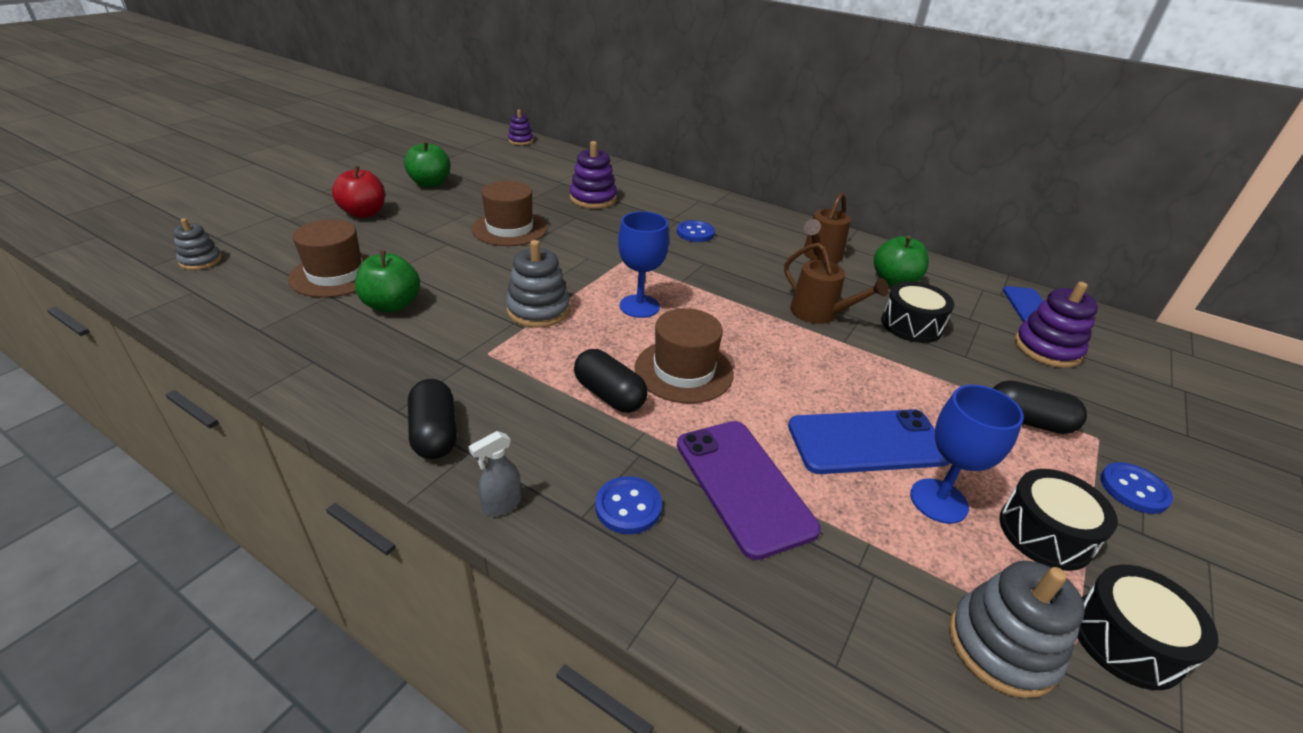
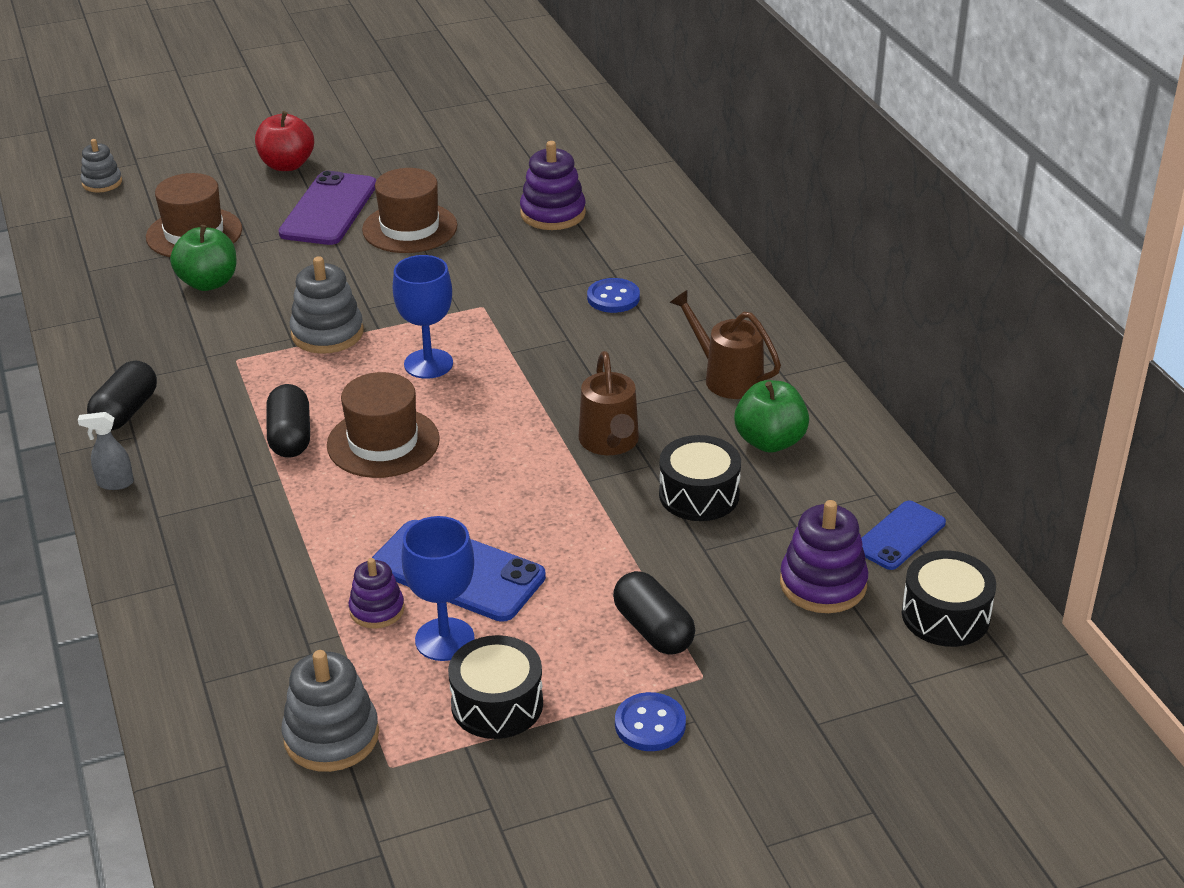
camera: 40 degrees right, 0 degrees up
(430, 184) = (393, 141): green apple -> none
(520, 141) = (574, 97): purple stacking toy -> purple stacking toy (377, 610)
(628, 507) = (197, 525): blue button -> none
(743, 485) = (301, 552): purple phone -> purple phone (329, 209)
(820, 256) = (727, 378): brown watering can -> brown watering can turned 60 degrees clockwise
(1126, 640) = (433, 786): black drum -> black drum (945, 615)

